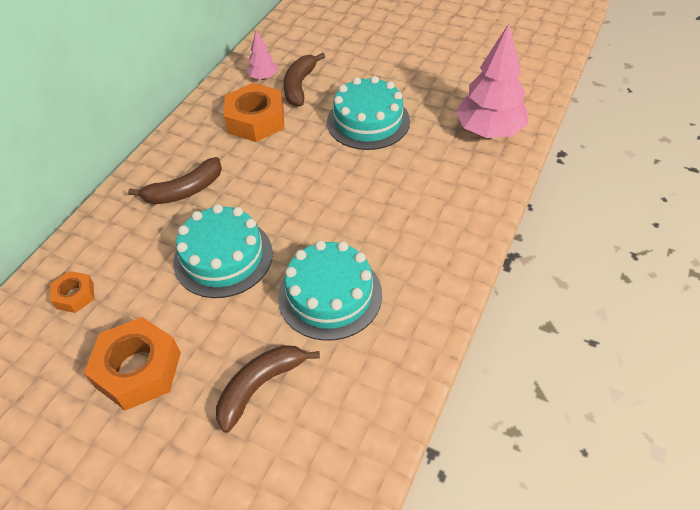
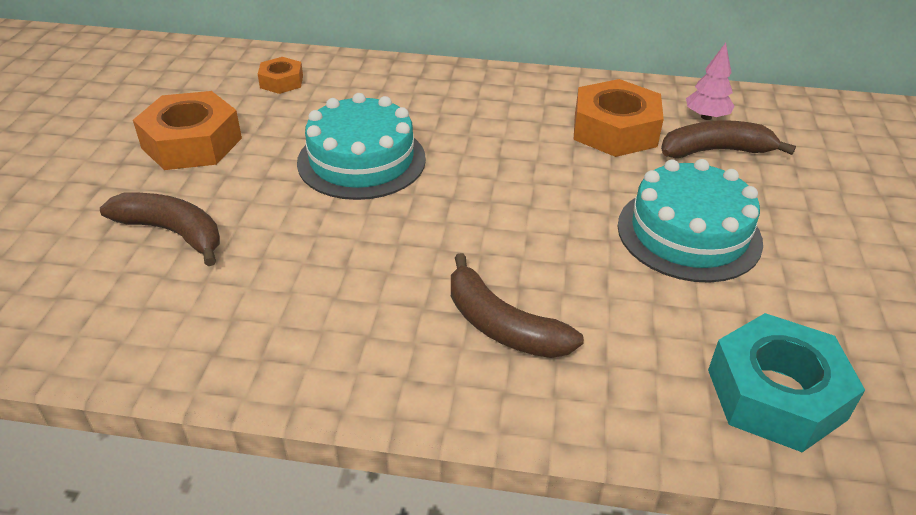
camera: 70 degrees right, 10 degrees down
(184, 191) = (456, 108): brown banana -> brown banana (501, 325)
(330, 295) = (322, 262): turquoise cake -> none
(489, 131) = (776, 394): pink tree -> turquoise nut

